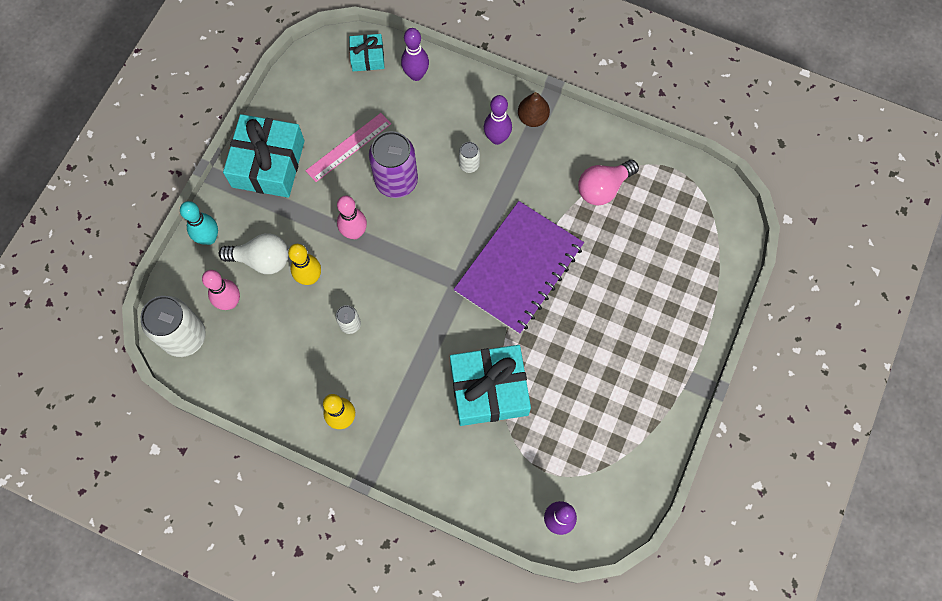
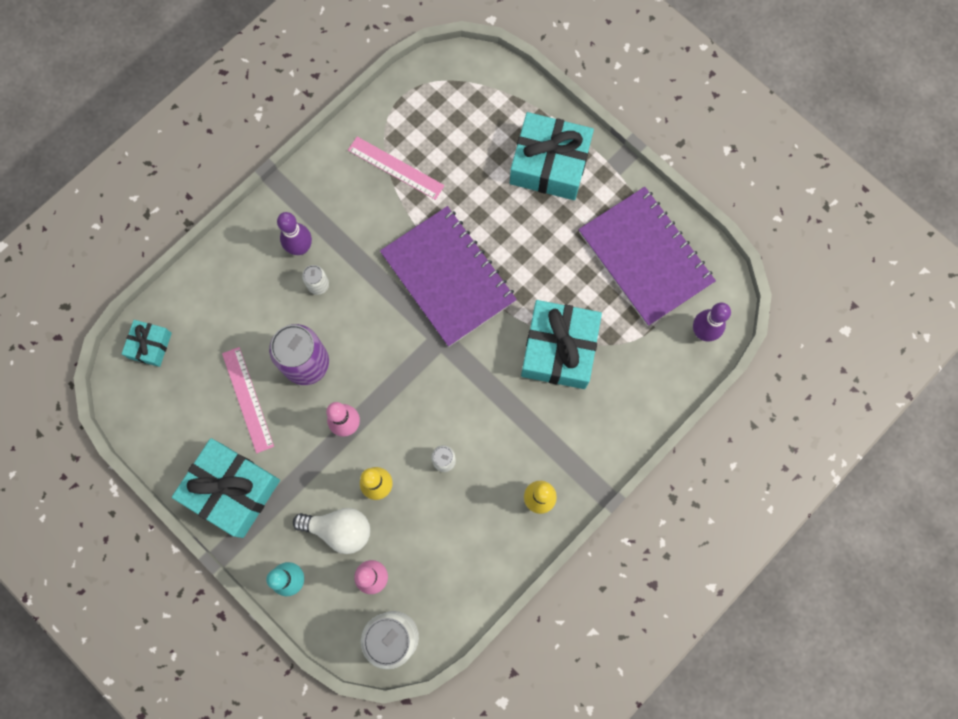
camera: 70 degrees left, 5 degrees up
(262, 260) = (339, 529): white light bulb -> white light bulb turned 75 degrees clockwise
(416, 75) = (193, 302): purple bowling pin -> none
(532, 118) = (292, 205): brown pear -> none
(603, 188) = (396, 168): pink light bulb -> pink ruler
(610, 439) = (645, 257): none -> purple notebook
(665, 320) = (549, 164): none -> turquoise gift

